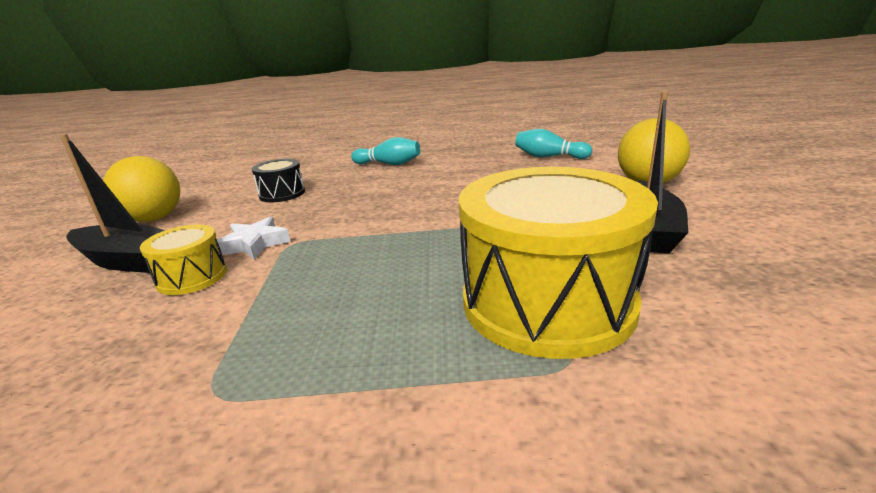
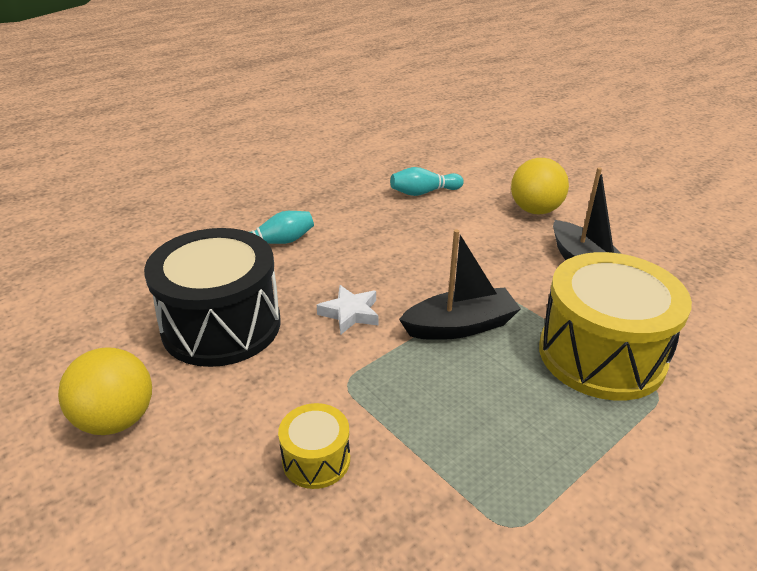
camera: 40 degrees left, 10 degrees up
(128, 261) = (205, 479): black boat -> black boat (460, 326)
(254, 244) = (310, 399): white star -> white star (350, 313)
(282, 194) = (221, 325): black drum -> black drum, size x2.16

